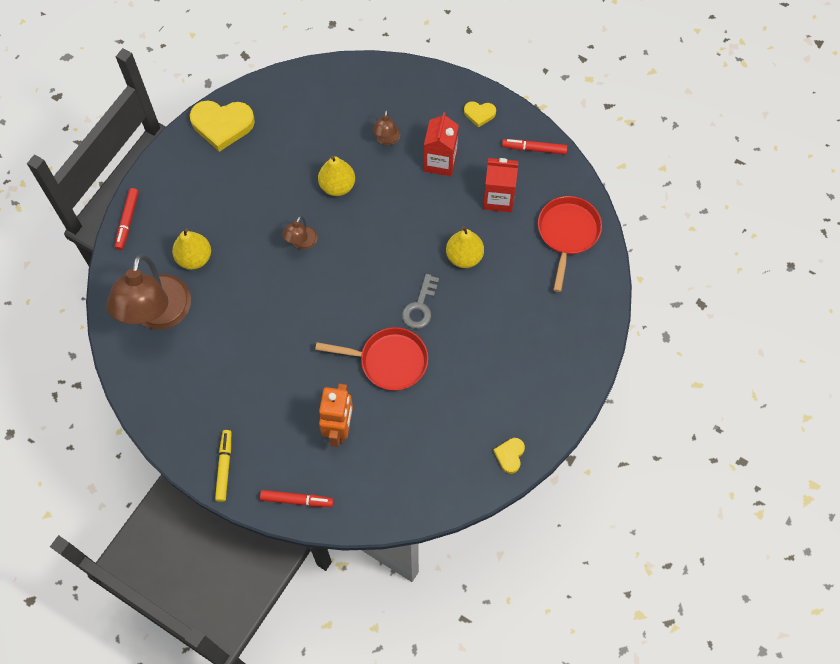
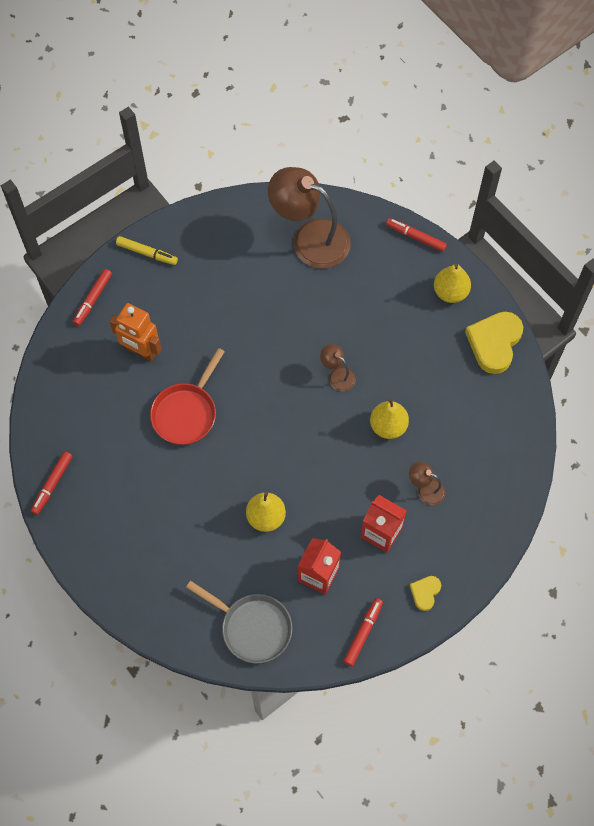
camera: 110 degrees right, 0 degrees up
(194, 258) = (356, 281): yellow pear -> yellow pear (450, 292)
(420, 307) = (229, 458): grey key -> none
(510, 455) = (52, 484): yellow heart -> red marker
(567, 234) = (252, 627): red pan -> grey pan

